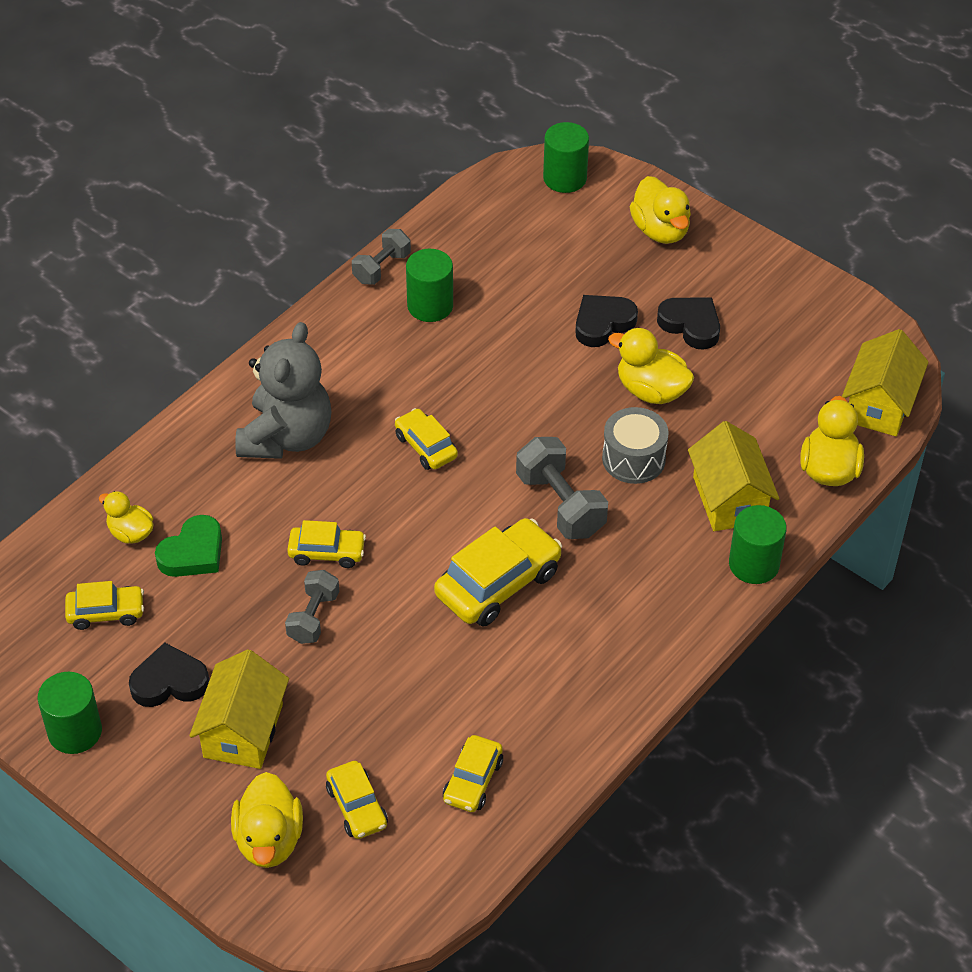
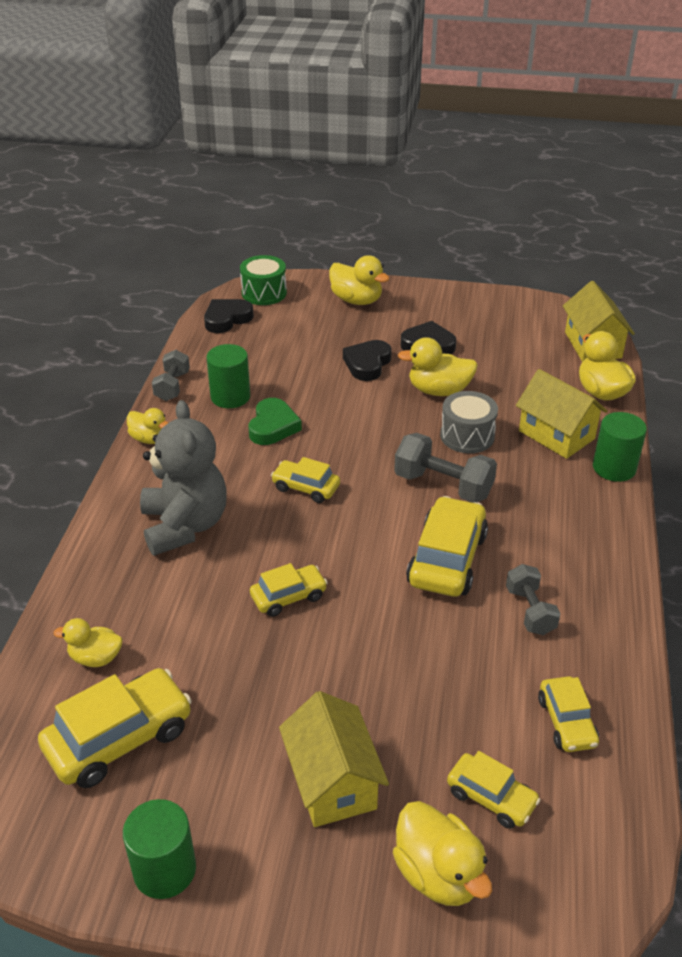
camera: 30 degrees left, 10 degrees down
(106, 612) = (119, 738): yellow car -> yellow car, size x1.71
(169, 682) = (228, 772): black heart -> black heart (227, 319)
(193, 553) = (168, 649): green heart -> green heart (273, 426)
(313, 617) = (318, 653): grey dumbbell -> grey dumbbell (530, 611)
(318, 324) = (149, 439): none -> yellow duck
(565, 178) = (264, 293): green cylinder -> green drum

